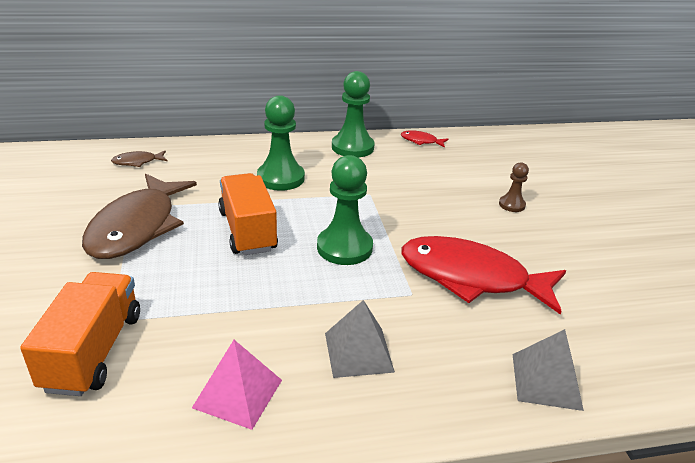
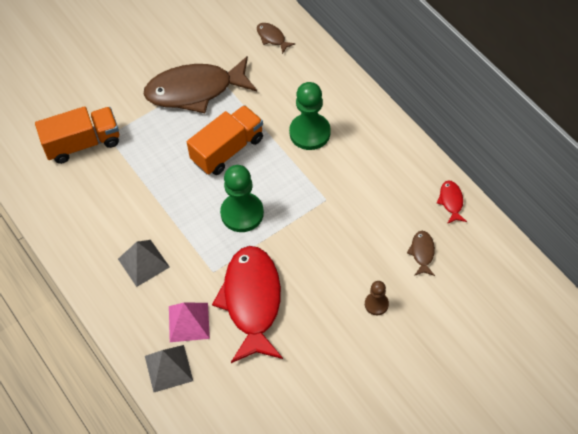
camera: 70 degrees right, 25 degrees up
(238, 393) = (86, 221): pink pyramid -> pink pyramid (189, 322)
(352, 147) = (398, 156): green pawn -> none
(466, 168) = (422, 253): none -> brown fish

